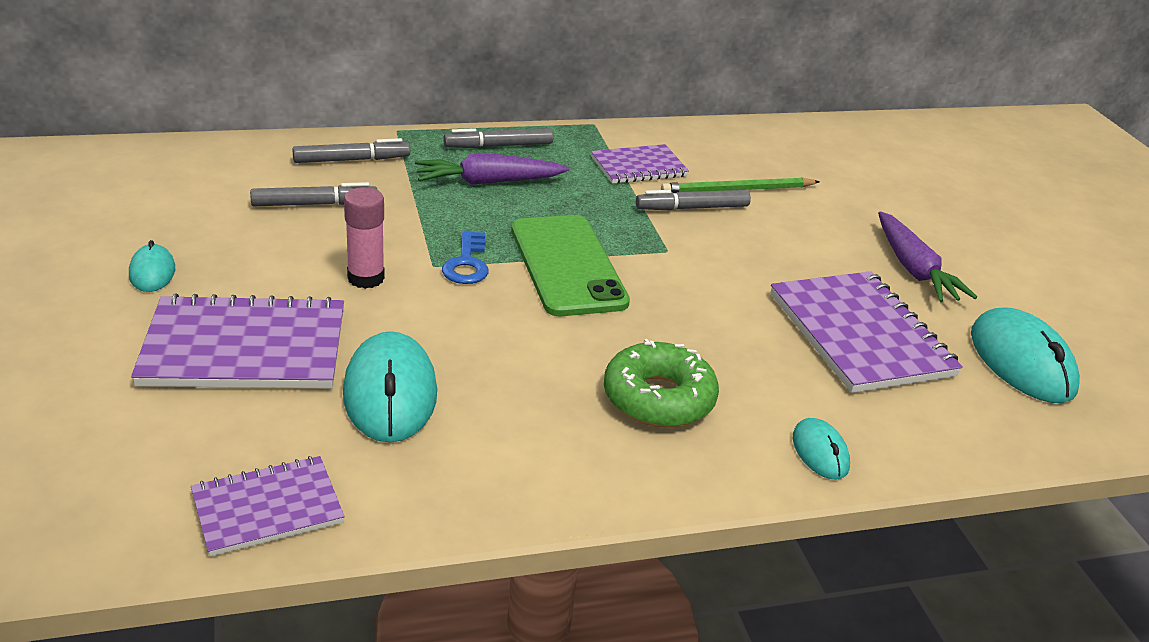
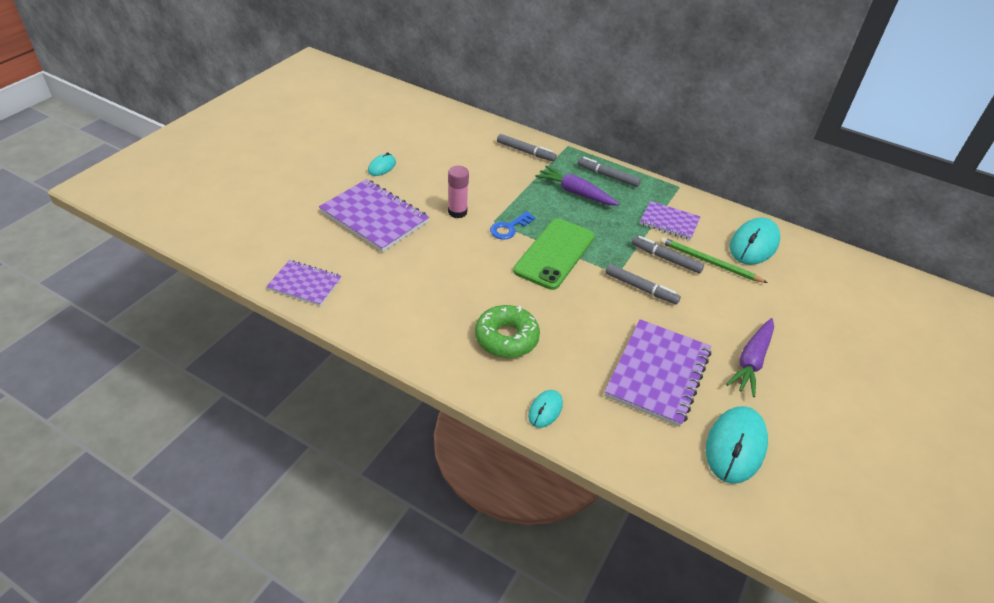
camera: 45 degrees right, 10 degrees up
(314, 204) = (481, 166): grey marker -> grey marker (641, 288)
(390, 393) = (401, 267): turquoise mouse -> turquoise mouse (753, 244)

